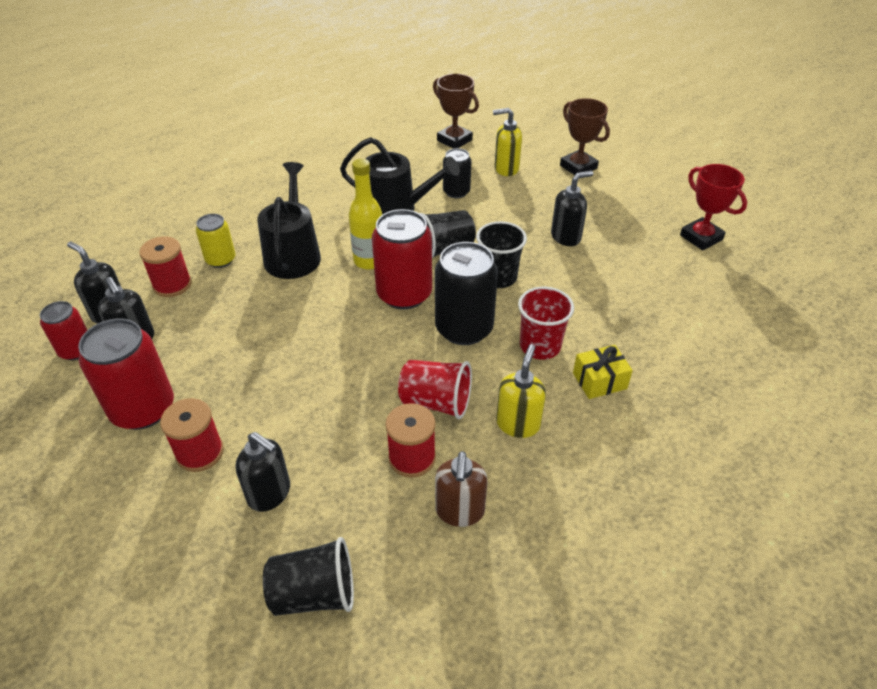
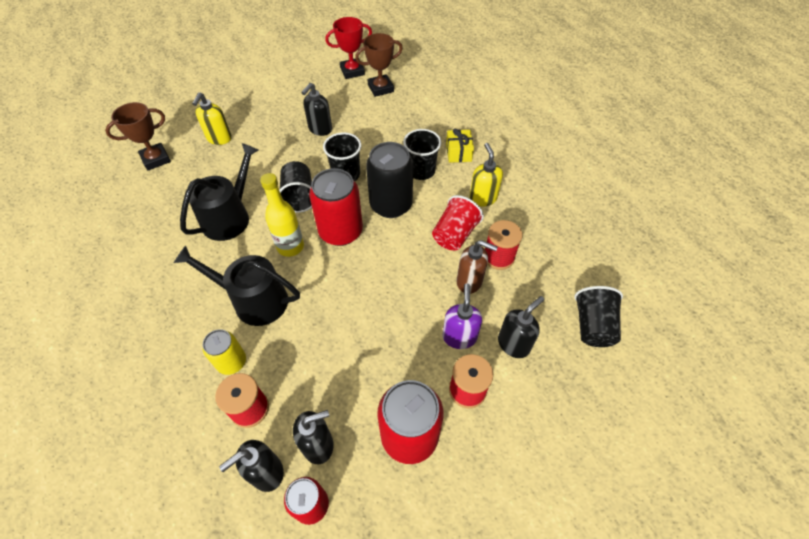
camera: 75 degrees left, 10 degrees up
(273, 433) = (459, 337): none -> purple soap dispenser
(456, 192) = (231, 174): black can -> none
(459, 511) = (543, 241): brown soap dispenser -> brown soap dispenser (469, 281)
(518, 424) = (483, 198): yellow soap dispenser -> yellow soap dispenser turned 45 degrees clockwise
(540, 346) = (421, 171): red cup -> black cup
(566, 237) = (320, 129): black soap dispenser -> black soap dispenser turned 135 degrees counterclockwise
(578, 167) = (243, 100): brown trophy -> brown trophy (380, 88)

